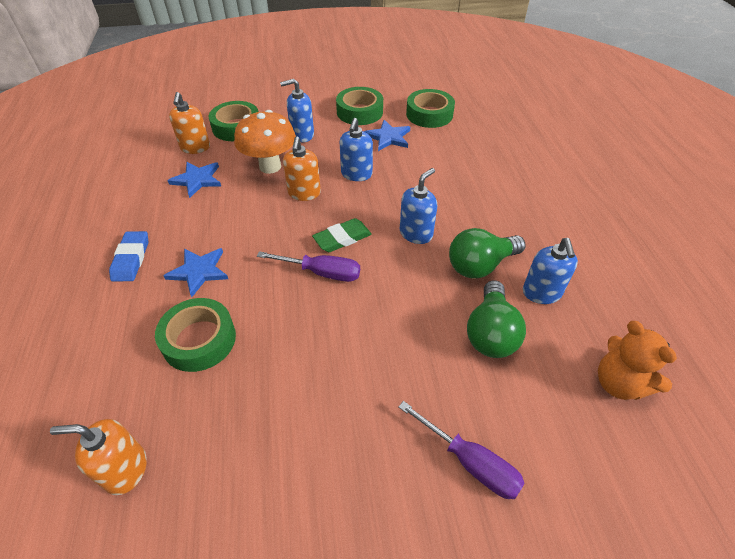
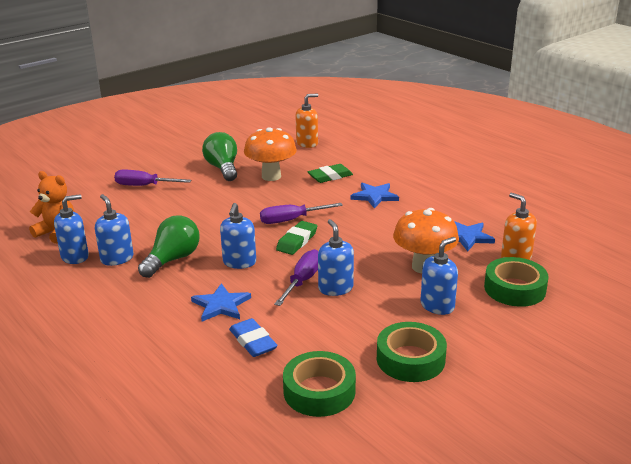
camera: 150 degrees right, 20 degrees down
(131, 259) = (427, 188): blue eraser -> blue eraser (253, 341)
(199, 340) = (330, 176): green tape -> green eraser
(269, 383) = (271, 176): none -> orange mushroom
(304, 193) = (364, 258): orange soap dispenser -> none
(375, 191) = (303, 280): none -> purple screwdriver
(388, 137) = (341, 338): blue star -> blue star (221, 305)
(490, 333) = (150, 229): green light bulb -> green light bulb (223, 168)
(592, 318) = (75, 256): none -> blue soap dispenser

